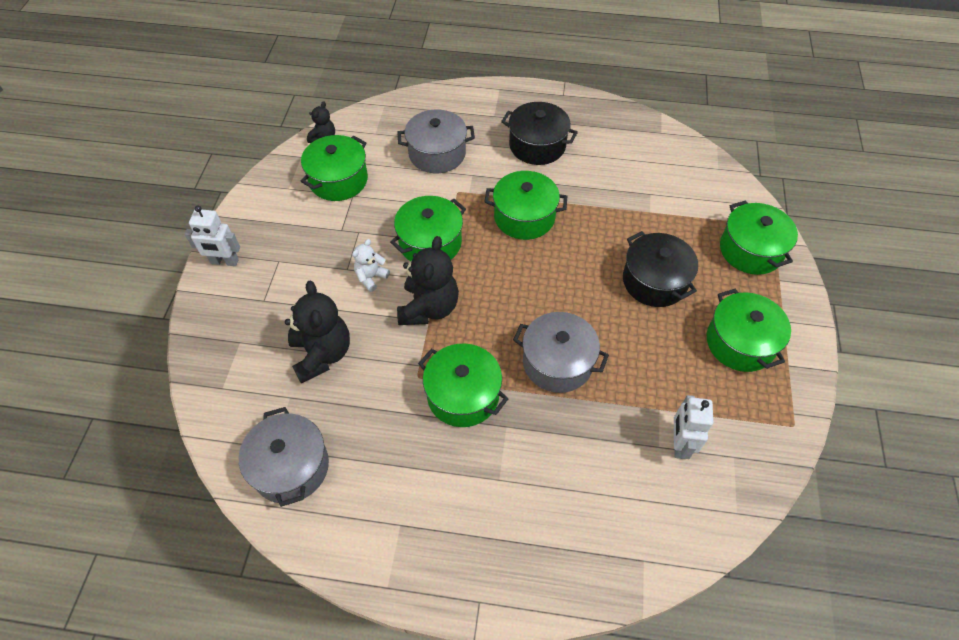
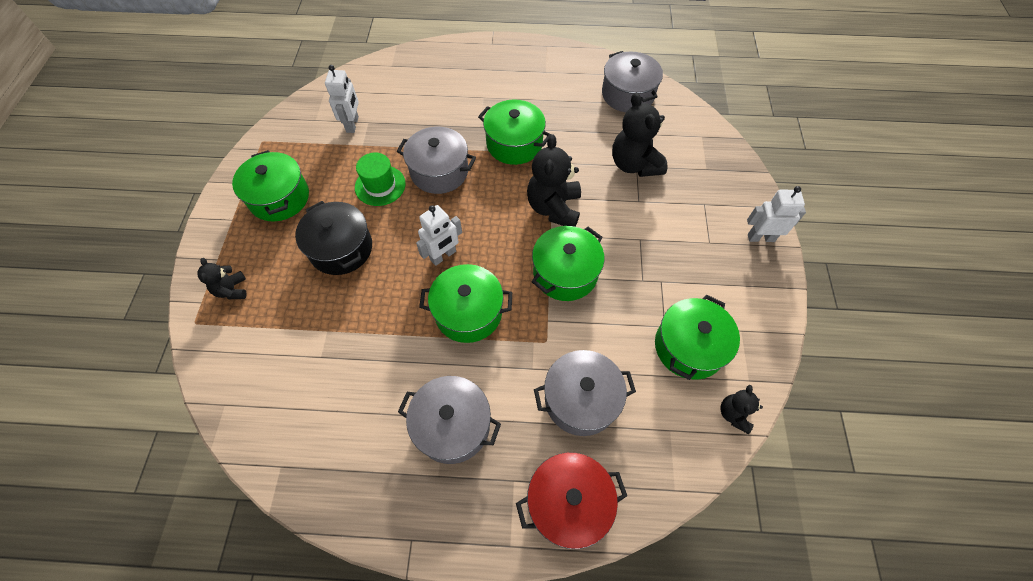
camera: 175 degrees right, 5 degrees up
(371, 277) = (614, 232): white teddy bear -> none
(458, 104) = (568, 503): none -> red pot
(537, 145) = (452, 425): black pot -> grey pot
(549, 267) = (443, 256): none -> white robot
(626, 349) = (380, 185): none -> green hat
(750, 250) = (232, 290): green pot -> black teddy bear

